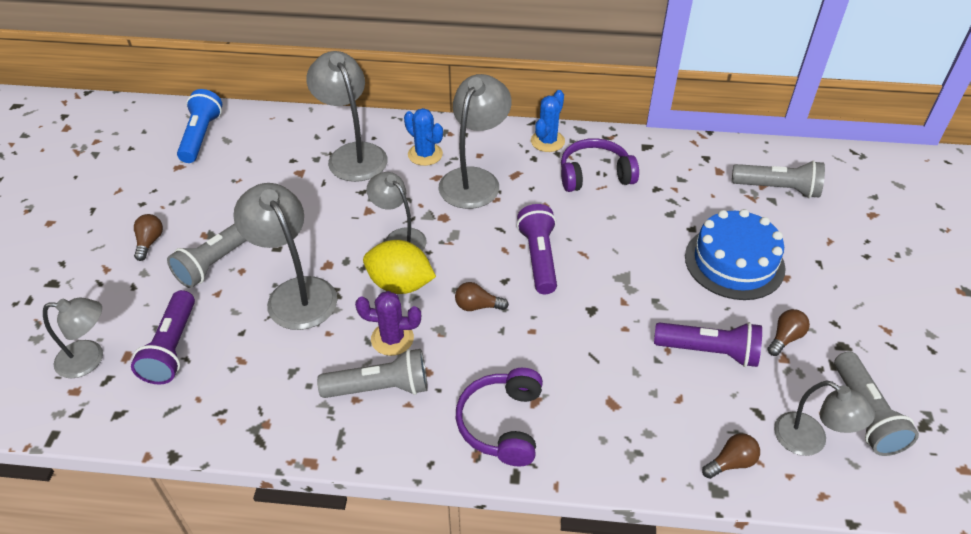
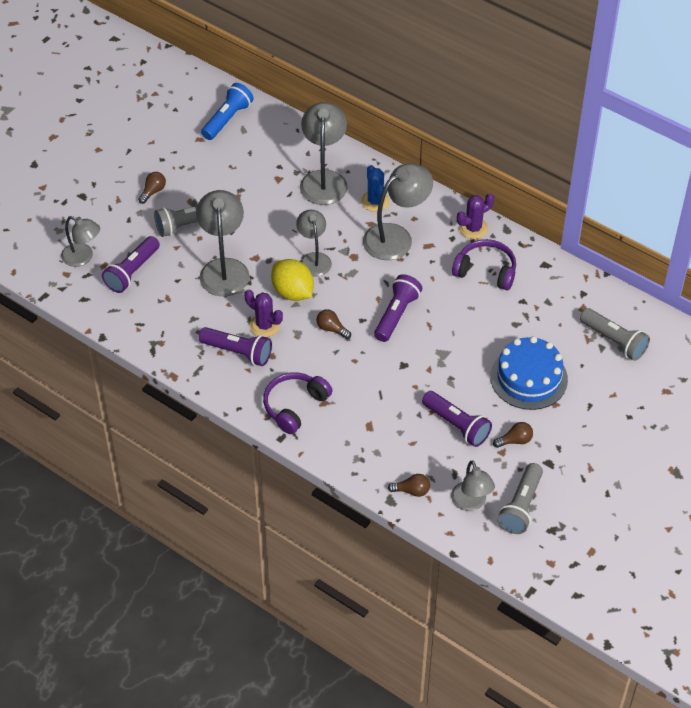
camera: 30 degrees right, 5 degrees up
(380, 388) = (238, 352): grey flashlight -> purple flashlight
(547, 141) = (473, 228): blue cactus -> purple cactus

